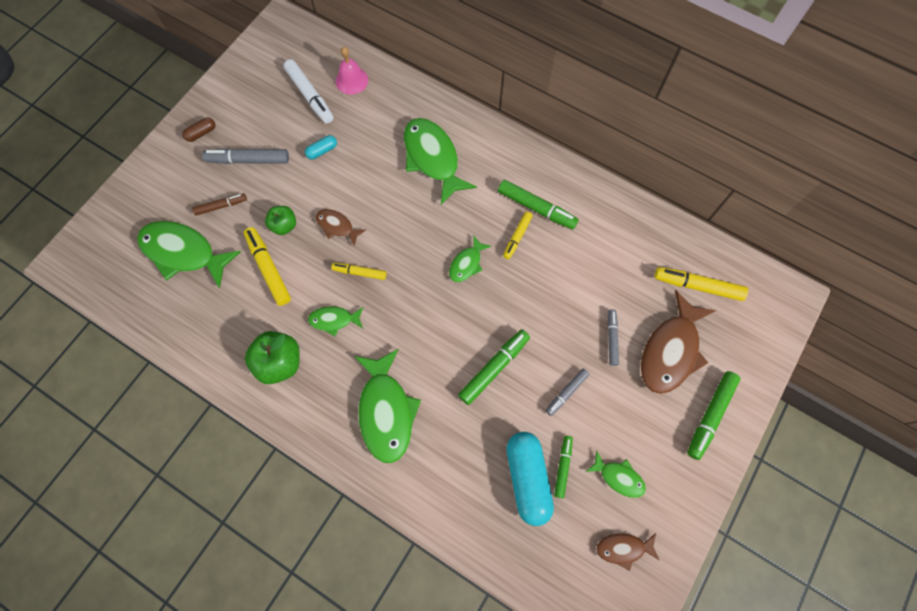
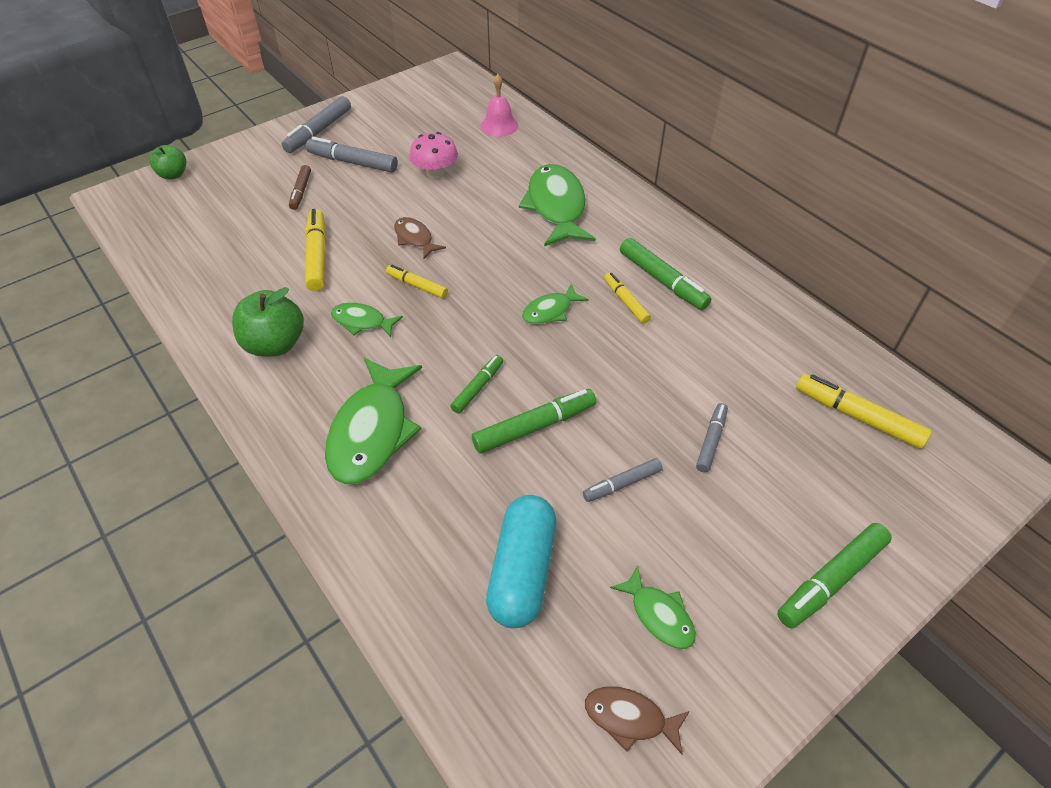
camera: 20 degrees right, 20 degrees down
(183, 253) = (237, 219): green fish -> none
(201, 133) = (319, 131): brown capsule -> grey marker
(221, 206) = (301, 191): brown marker -> brown marker turned 90 degrees clockwise
(284, 225) = (357, 223): green apple -> green apple (173, 175)
(310, 95) = (448, 127): white marker -> none
(322, 151) = (435, 173): turquoise capsule -> pink mushroom
(517, 237) = (626, 302): yellow marker -> yellow marker turned 105 degrees clockwise
(562, 467) = (579, 573): green marker -> green marker (477, 387)
(671, 351) = (794, 480): brown fish -> none

